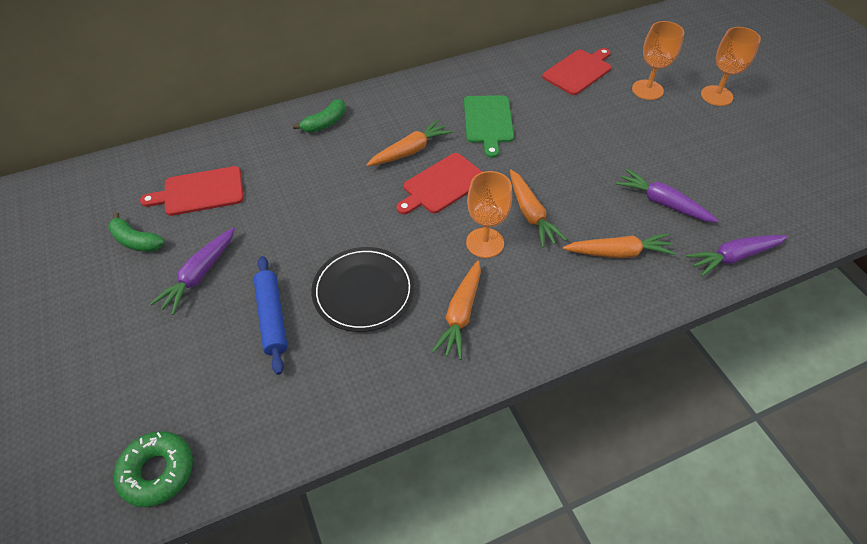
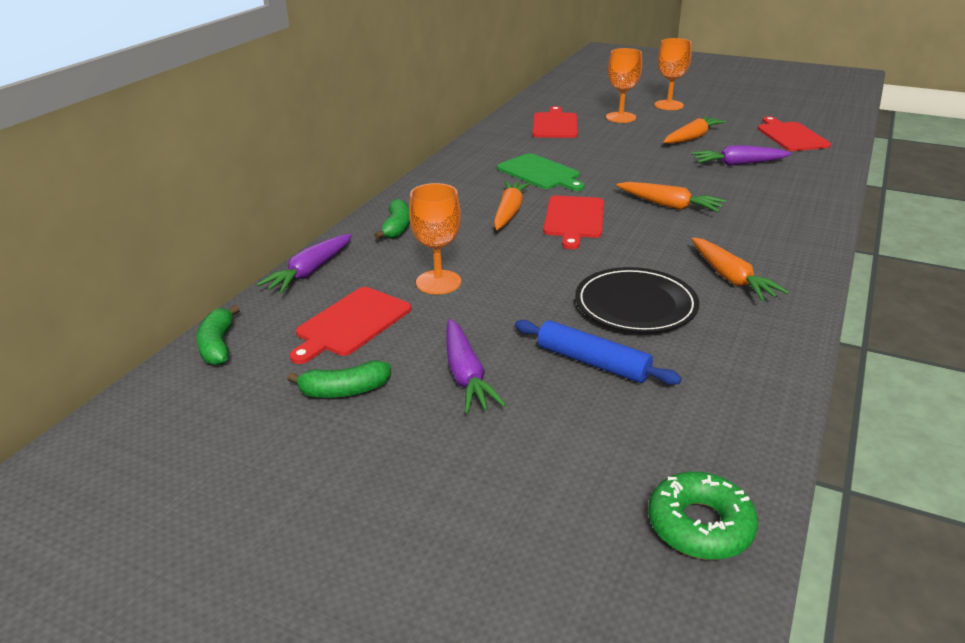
camera: 40 degrees left, 20 degrees down
(127, 165) = (218, 345): none -> green banana
(485, 243) = (669, 234): orange goblet -> orange goblet (438, 282)
(618, 253) = (762, 198): orange carrot -> orange carrot (692, 138)
(733, 257) = (825, 170): purple carrot -> purple carrot (310, 272)
(772, 197) = (791, 136): none -> red cutting board

